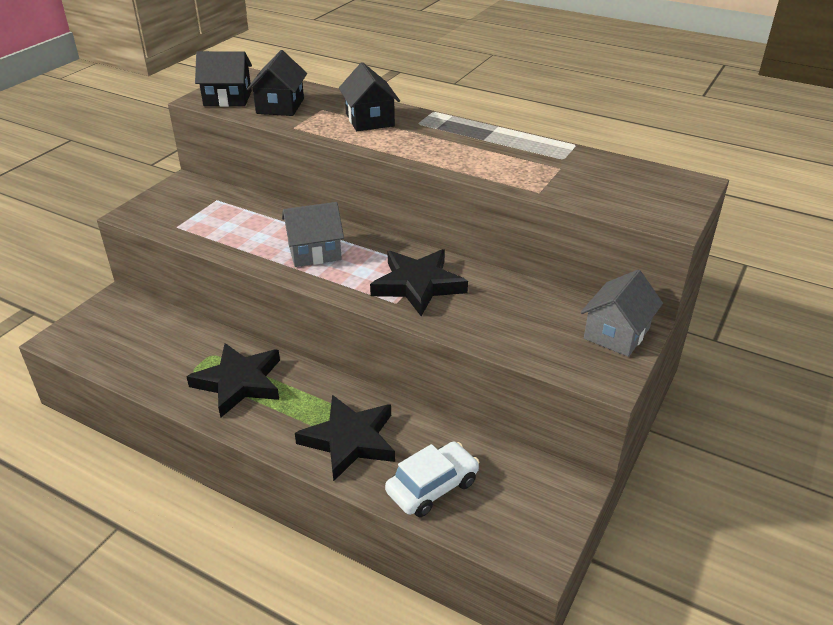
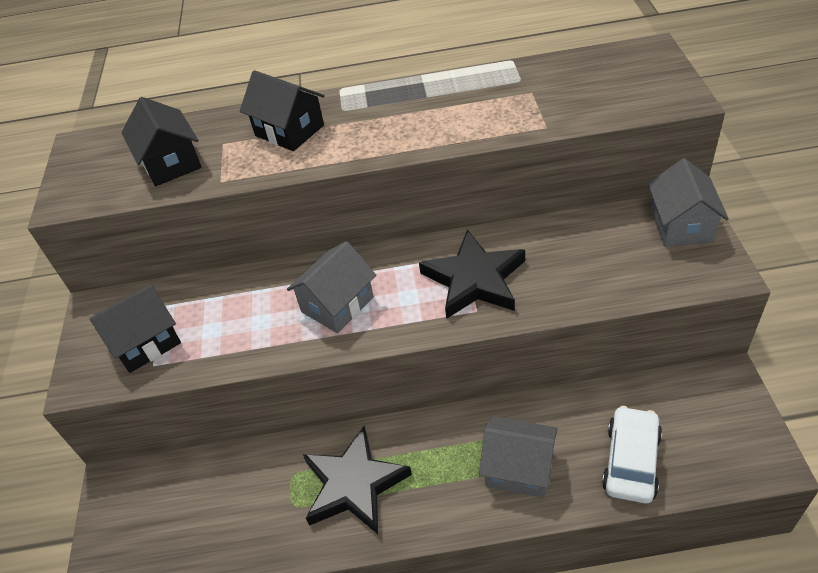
camera: 30 degrees left, 10 degrees up
(227, 98) = (96, 184): black house -> black house (146, 342)
(350, 440) = (518, 468): black star -> grey house

